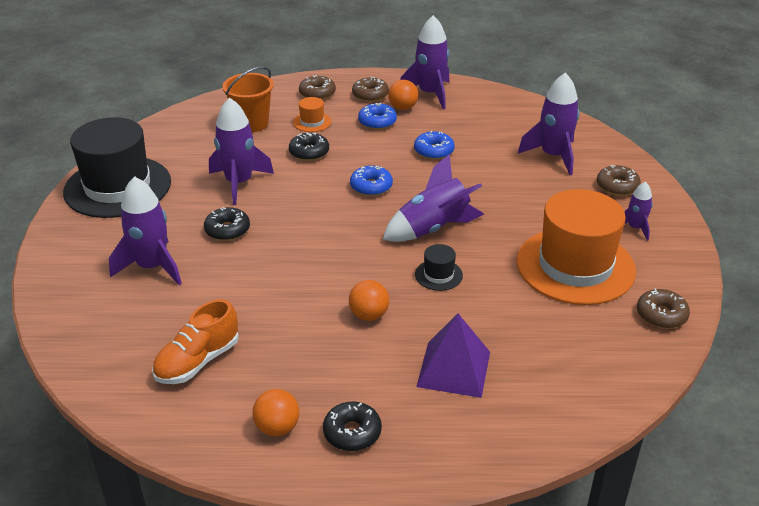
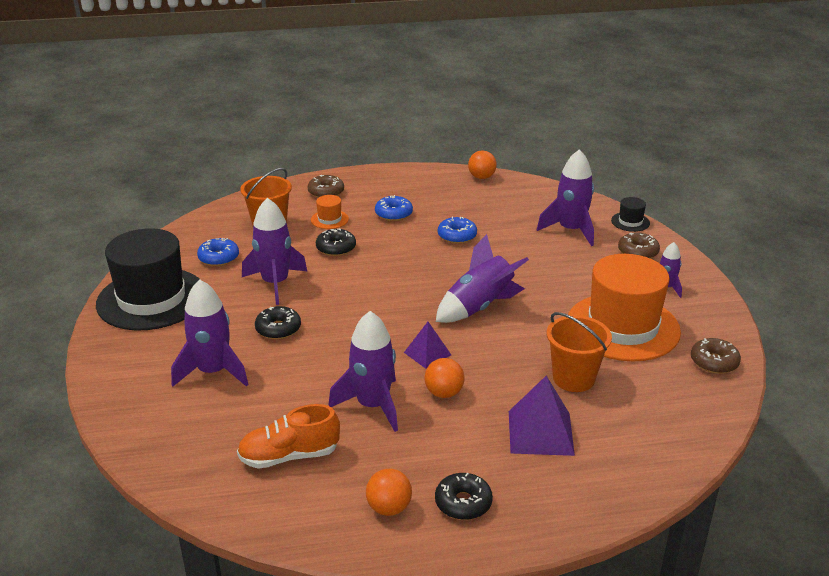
camera: 10 degrees left, 5 degrees down
(198, 361) = (289, 456): orange shoe -> orange shoe turned 45 degrees clockwise
(365, 272) = (427, 353): none -> purple pyramid
(370, 95) = (378, 189): brown donut -> none
(371, 186) = (407, 274): blue donut -> blue donut (219, 258)
(403, 108) = (414, 199): orange ball -> orange ball (481, 177)
(430, 94) = (436, 183): purple rocket -> purple rocket (373, 405)
(438, 275) = (498, 349): black hat -> black hat (630, 222)
(506, 315) = (573, 378): none -> orange bucket

